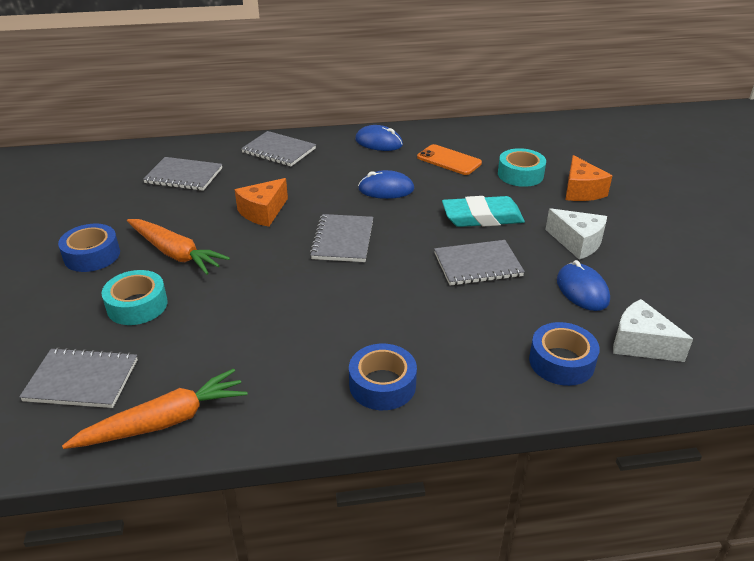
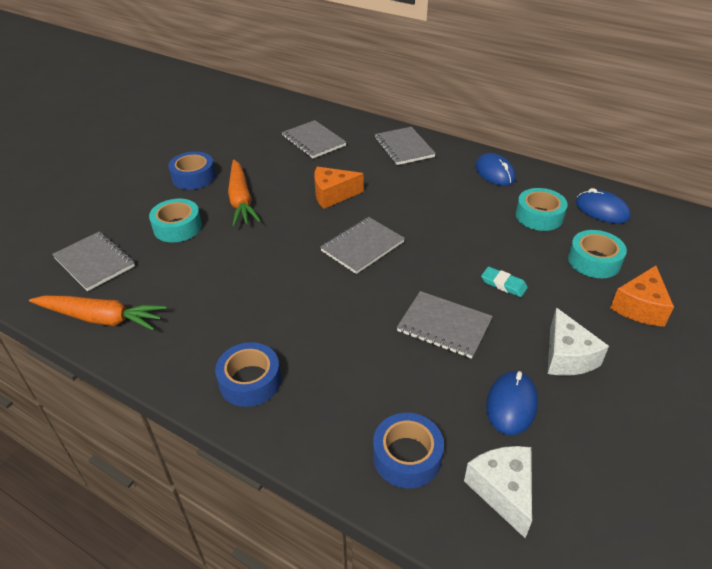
camera: 40 degrees right, 5 degrees up
(386, 189) = (449, 218): blue mouse -> blue mouse (602, 210)
(449, 160) = (539, 216): orange phone -> turquoise tape
(482, 217) = (503, 284): turquoise eraser -> turquoise eraser, size x0.52

